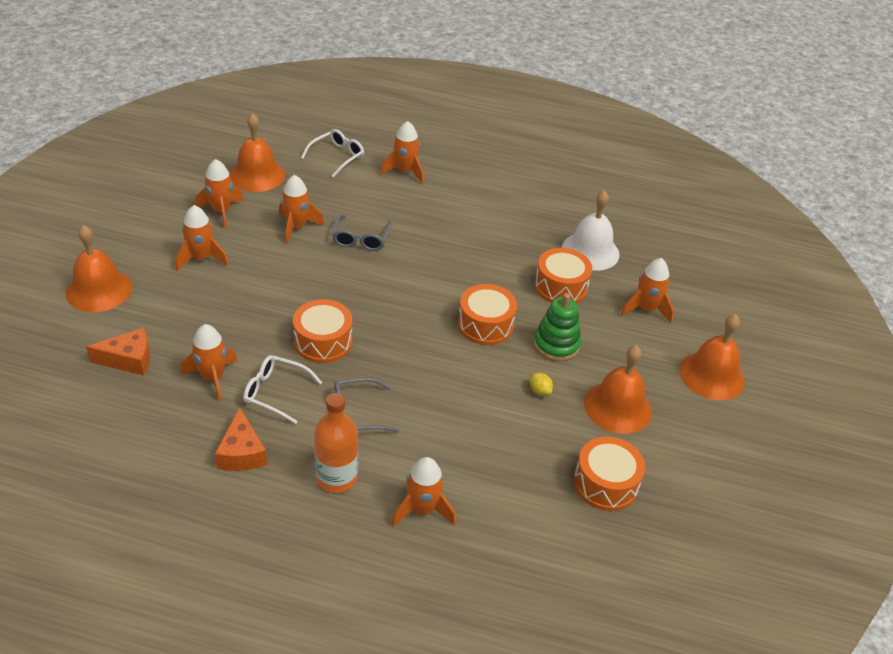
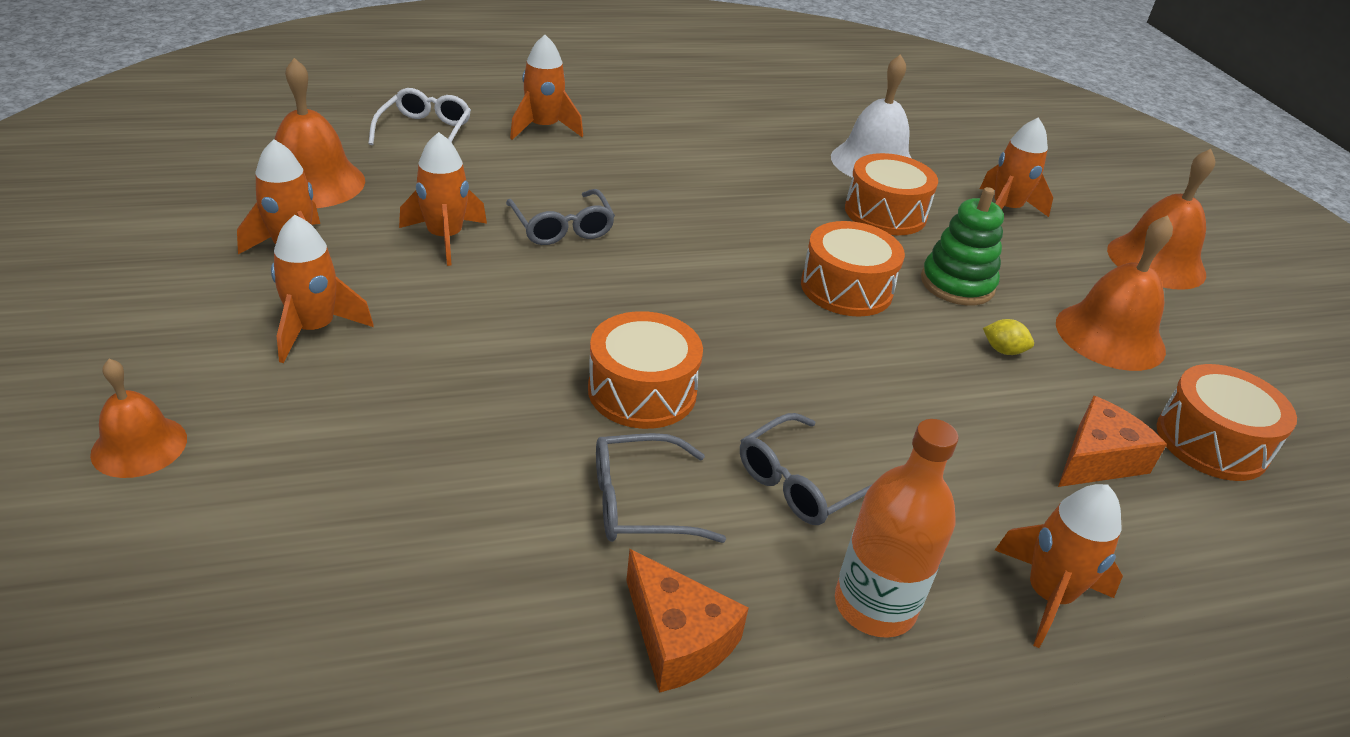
camera: 30 degrees left, 5 degrees down
(99, 290) = (139, 446): orange bell -> orange bell, size x0.62
(129, 360) = (306, 555): orange cheese -> orange cheese (1097, 459)
(212, 378) = (505, 523): orange rocket -> none
(275, 392) = (639, 503): white glasses -> grey glasses

